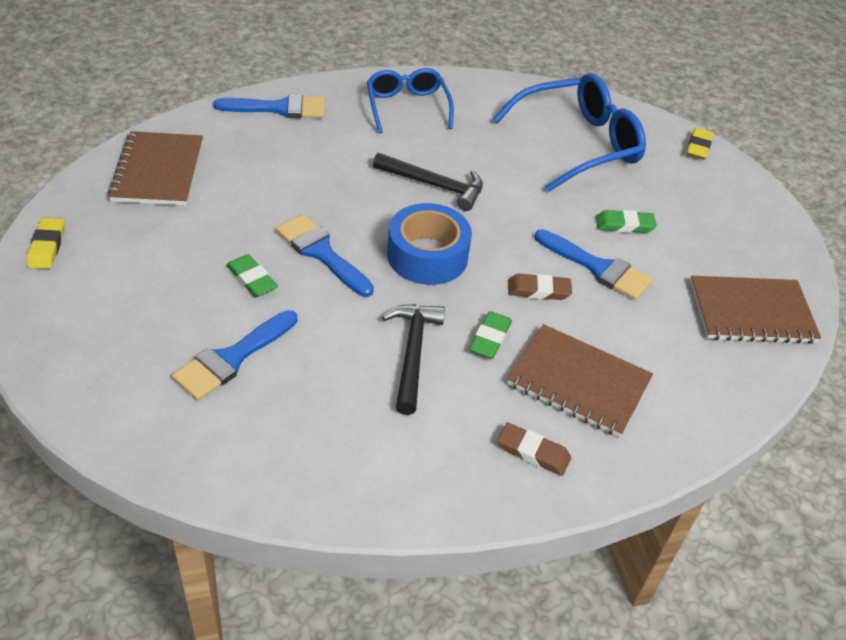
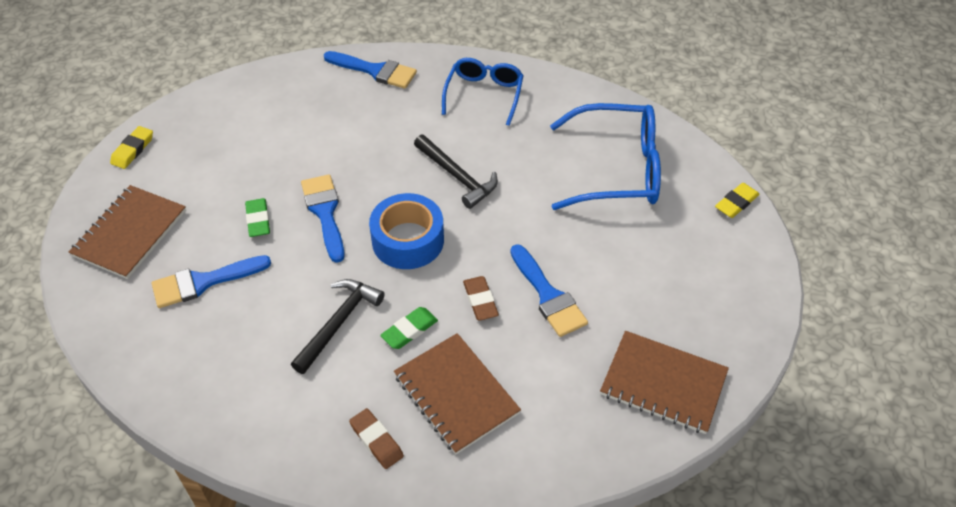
camera: 30 degrees right, 5 degrees up
(158, 171) = (247, 106): brown notebook -> brown notebook (130, 233)
(538, 290) = (480, 300): brown eraser -> brown eraser turned 45 degrees clockwise
(624, 225) = (603, 262): green eraser -> none

